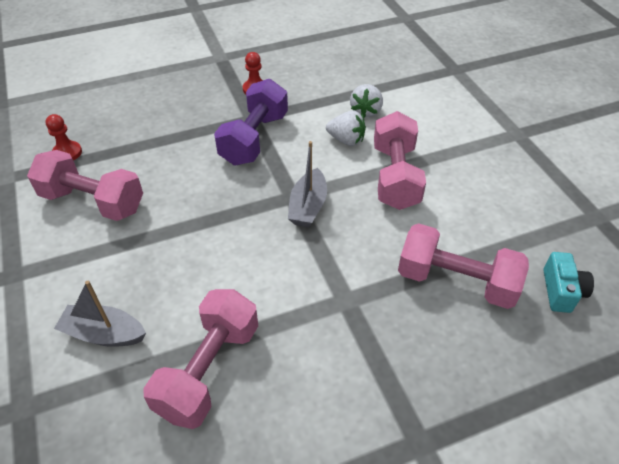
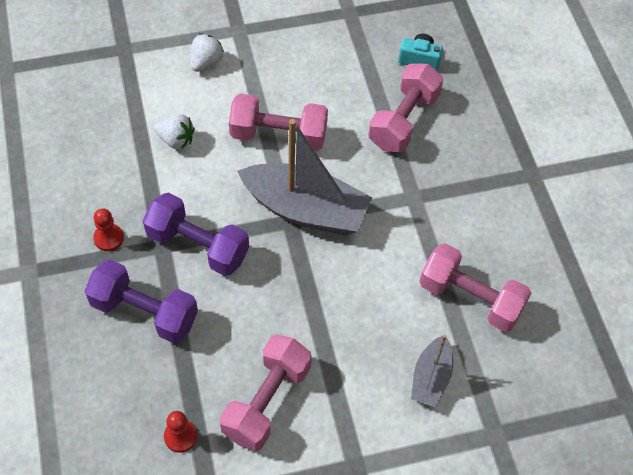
camera: 85 degrees left, 10 degrees up
(185, 117) = (144, 312): none -> purple dumbbell
(308, 206) = (305, 210): grey boat -> grey boat, size x1.89
(346, 140) = (218, 165): white strawberry -> white strawberry (206, 62)

